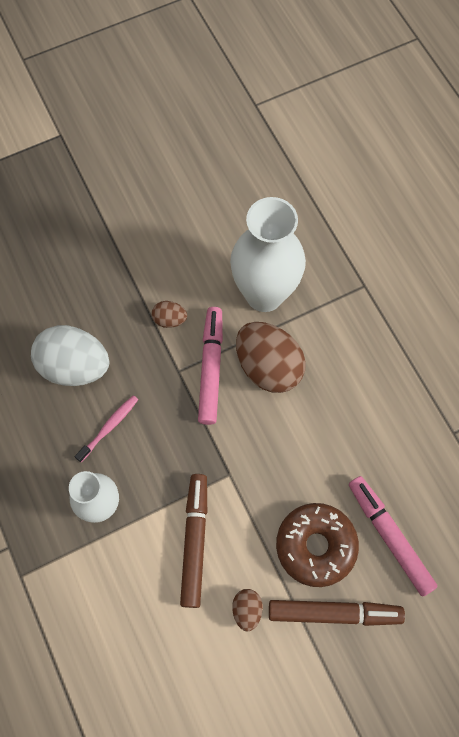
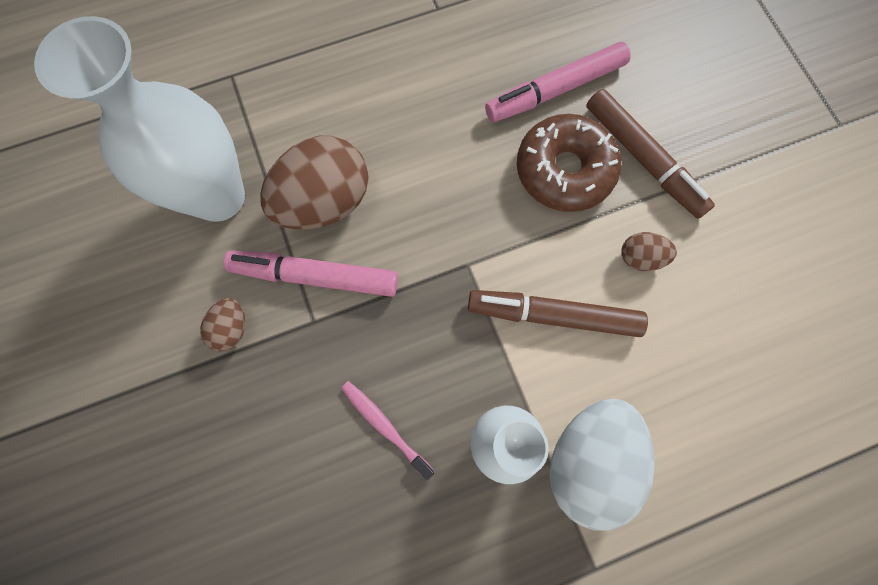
camera: 85 degrees left, 5 degrees up
(75, 366) = (282, 477): white egg -> white egg (588, 460)
(334, 613) = (643, 159): brown marker -> brown marker turned 135 degrees clockwise

